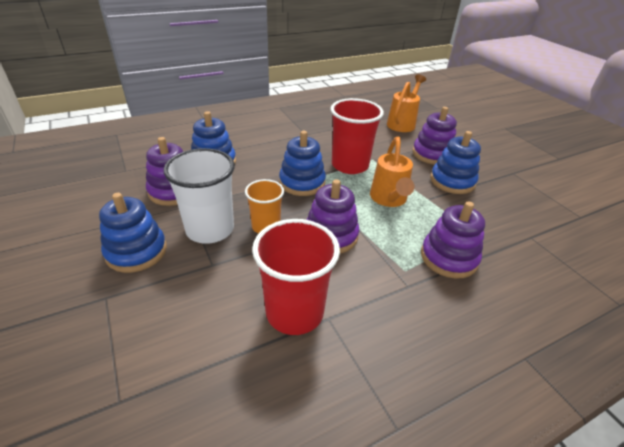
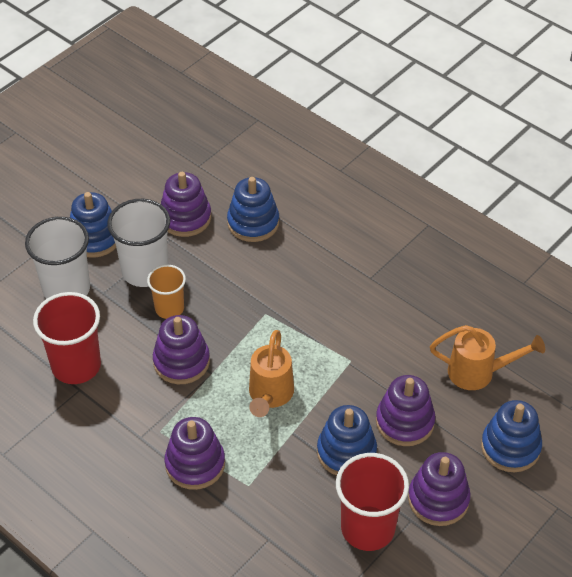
camera: 70 degrees right, 10 degrees up
(183, 292) = (66, 289): none -> white cup
(302, 182) = (258, 310): blue stacking toy -> blue stacking toy (510, 447)
(350, 165) = (321, 342): red cup -> red cup (368, 528)
(389, 199) = (269, 395): orange watering can -> orange watering can turned 60 degrees counterclockwise
(497, 159) = (438, 499): none -> purple stacking toy

